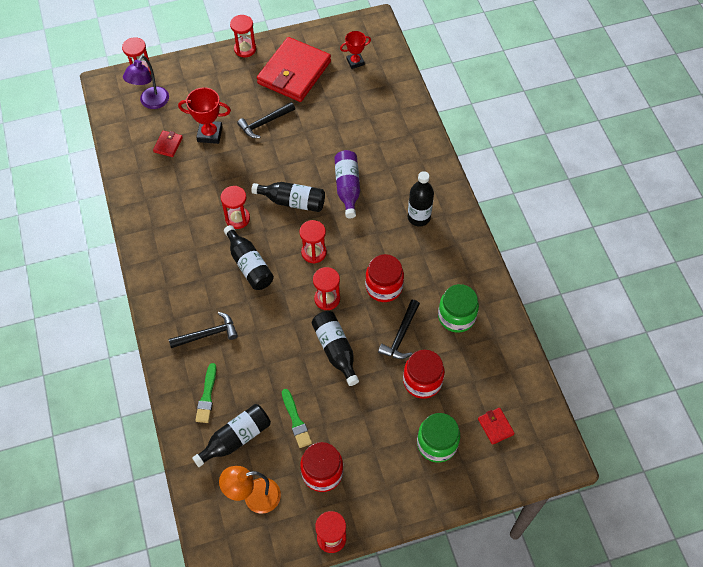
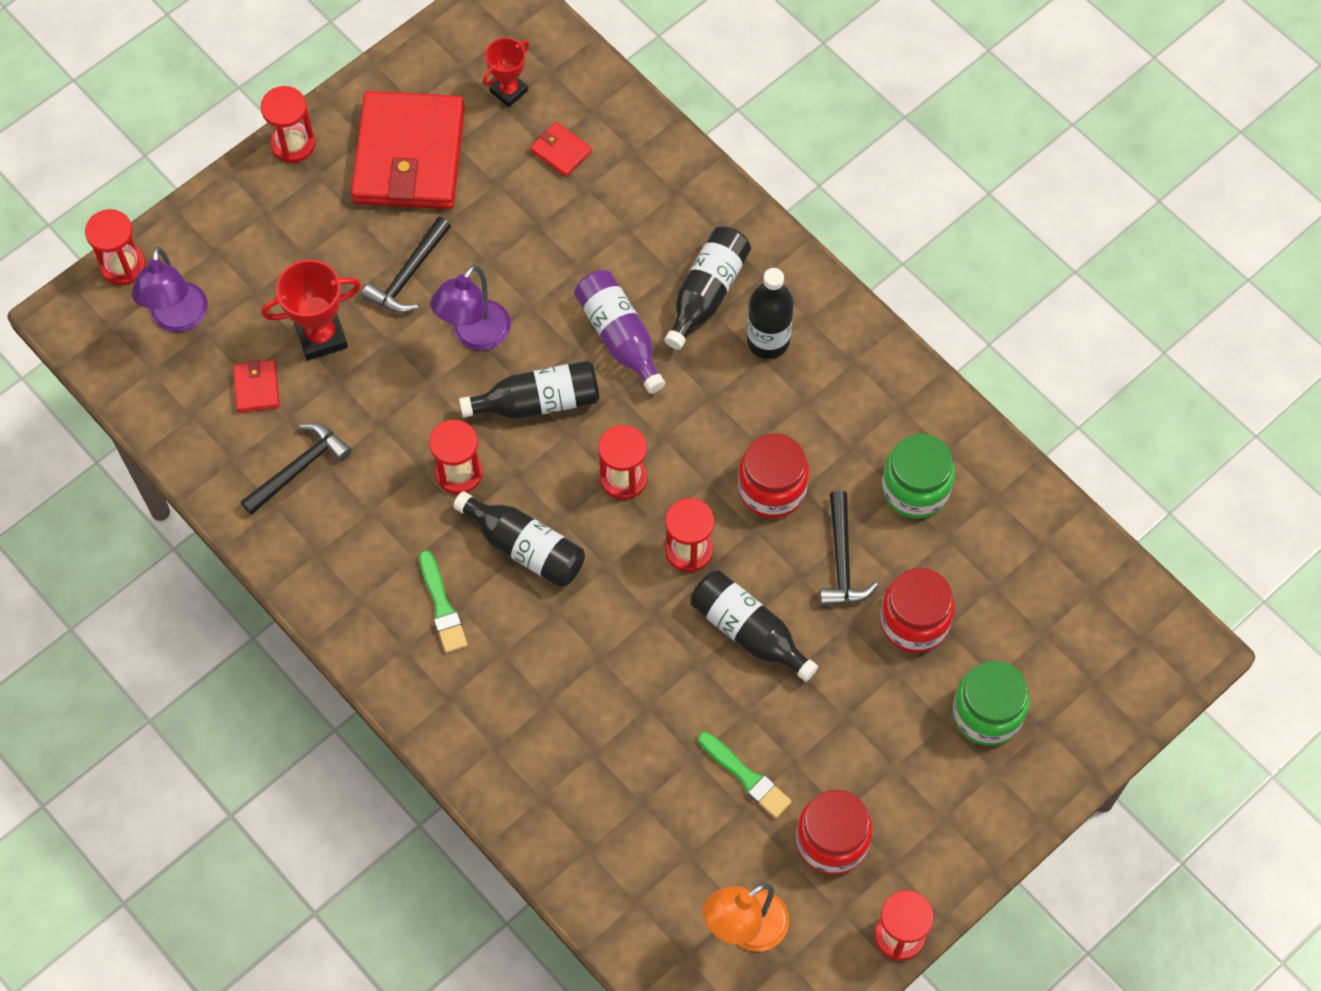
camera: 25 degrees left, 5 degrees up
(207, 334) = (520, 698): black hammer -> black hammer (298, 468)
(207, 396) = (578, 802): green brush -> green brush (442, 606)
(236, 438) = (665, 849): black bottle -> black bottle (707, 293)
(279, 161) = (474, 336): none -> purple lamp
(495, 426) = (1064, 645): red wallet -> red wallet (561, 151)

